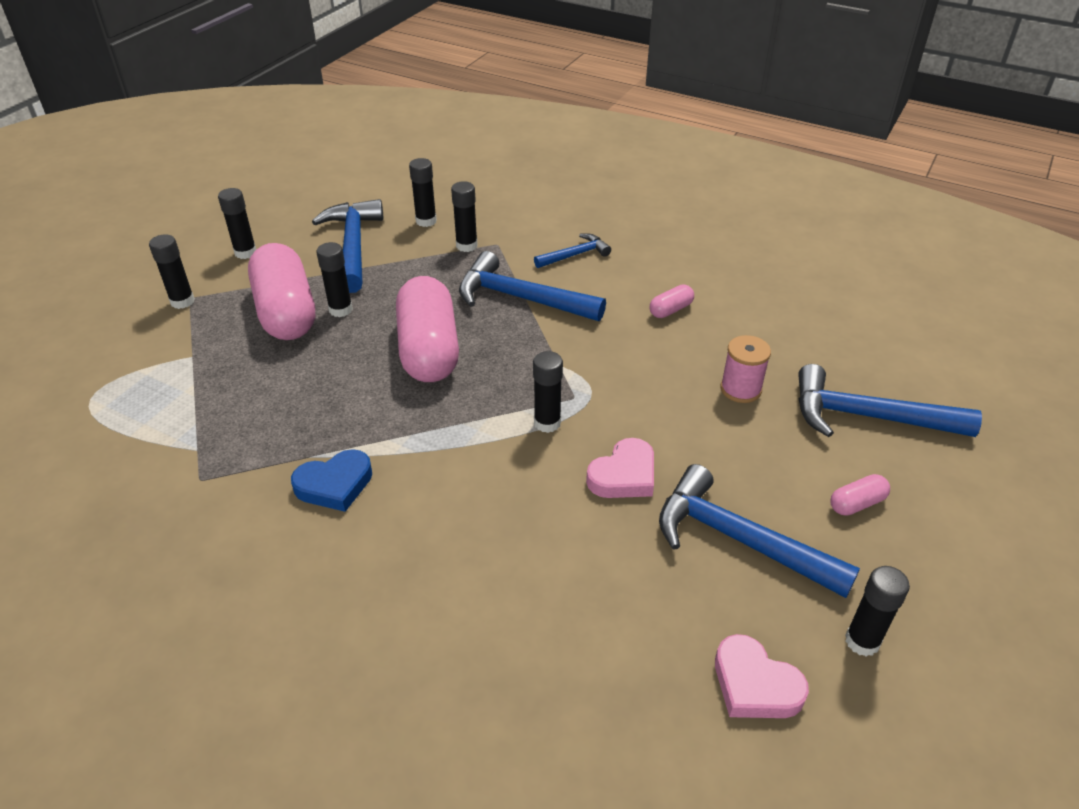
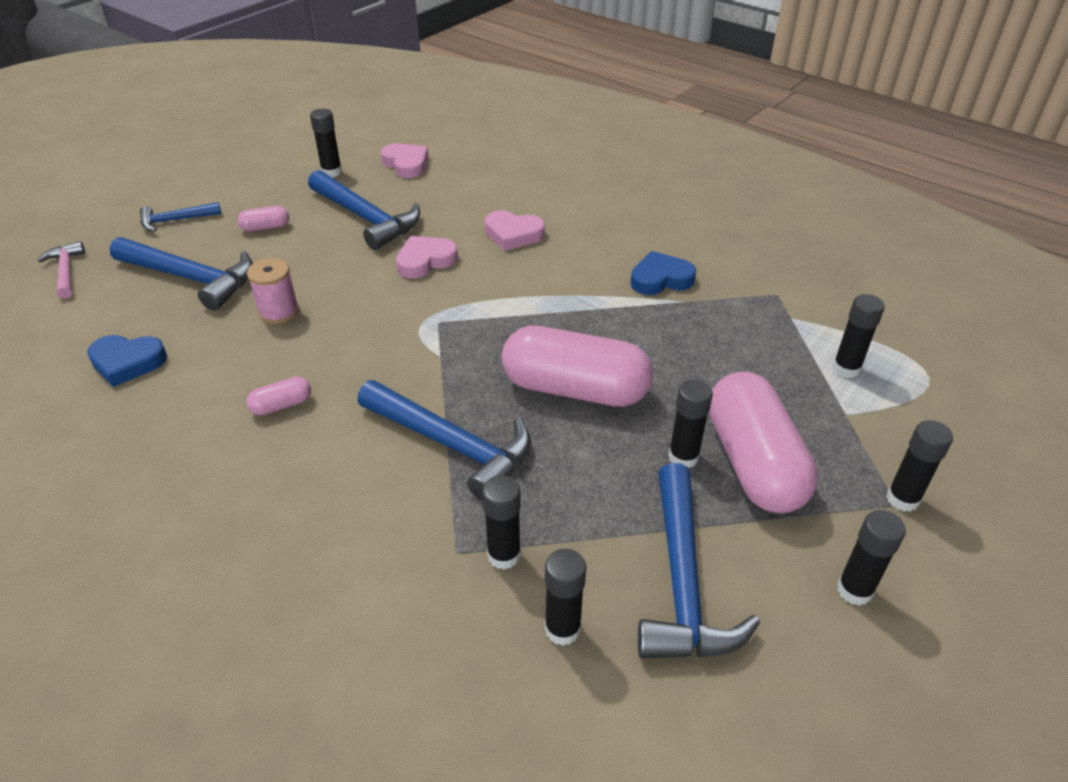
camera: 170 degrees left, 0 degrees up
(428, 349) = (575, 389): pink capsule -> pink capsule turned 75 degrees counterclockwise
(528, 536) = (513, 234): none -> pink heart
(547, 423) = (472, 304): black glue stick -> black glue stick (846, 369)
(575, 255) = (350, 512): blue hammer -> blue hammer (175, 220)
(830, 326) = (127, 363): none -> blue heart
(1009, 408) = (66, 271): none -> pink hammer

